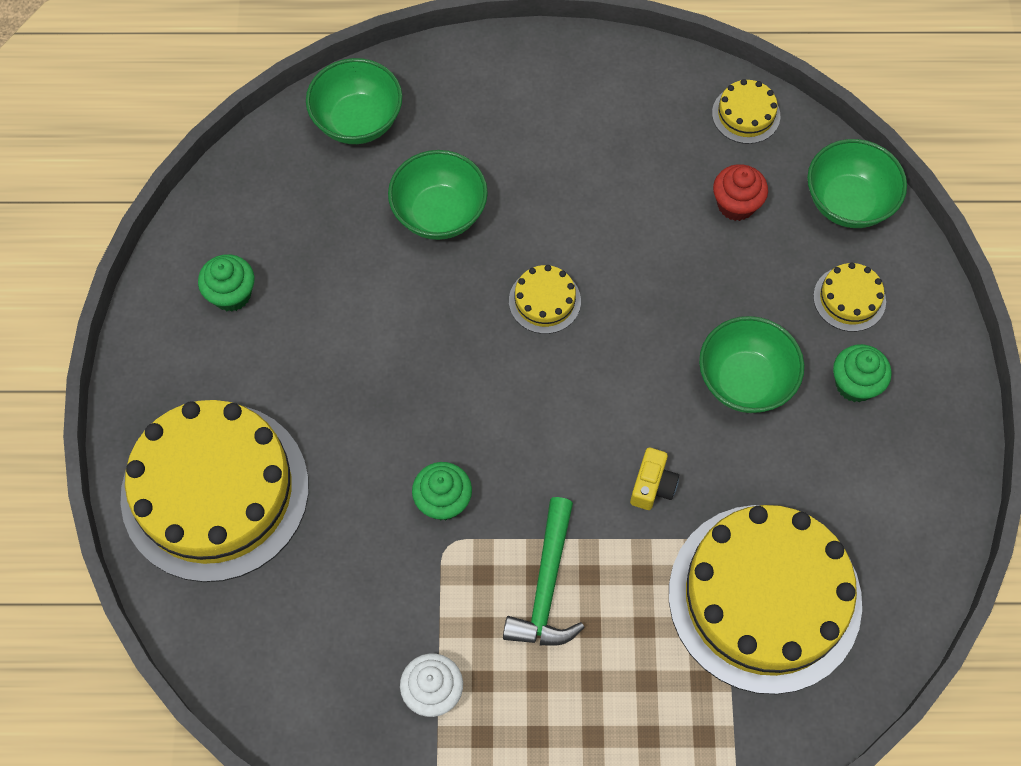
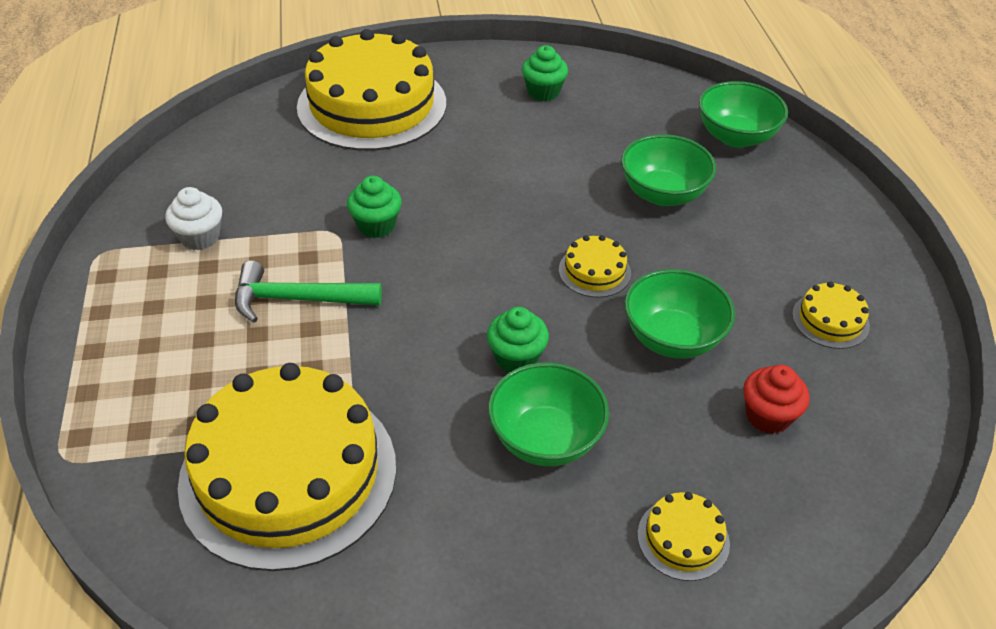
camera: 80 degrees right, 20 degrees down
(652, 486) = (408, 368): yellow camera -> none
(746, 114) = (894, 417): yellow cake -> yellow cake (830, 320)
(848, 202) = (820, 531): green bowl -> green bowl (672, 338)
(855, 384) = (567, 550): green cupcake -> green cupcake (516, 358)

